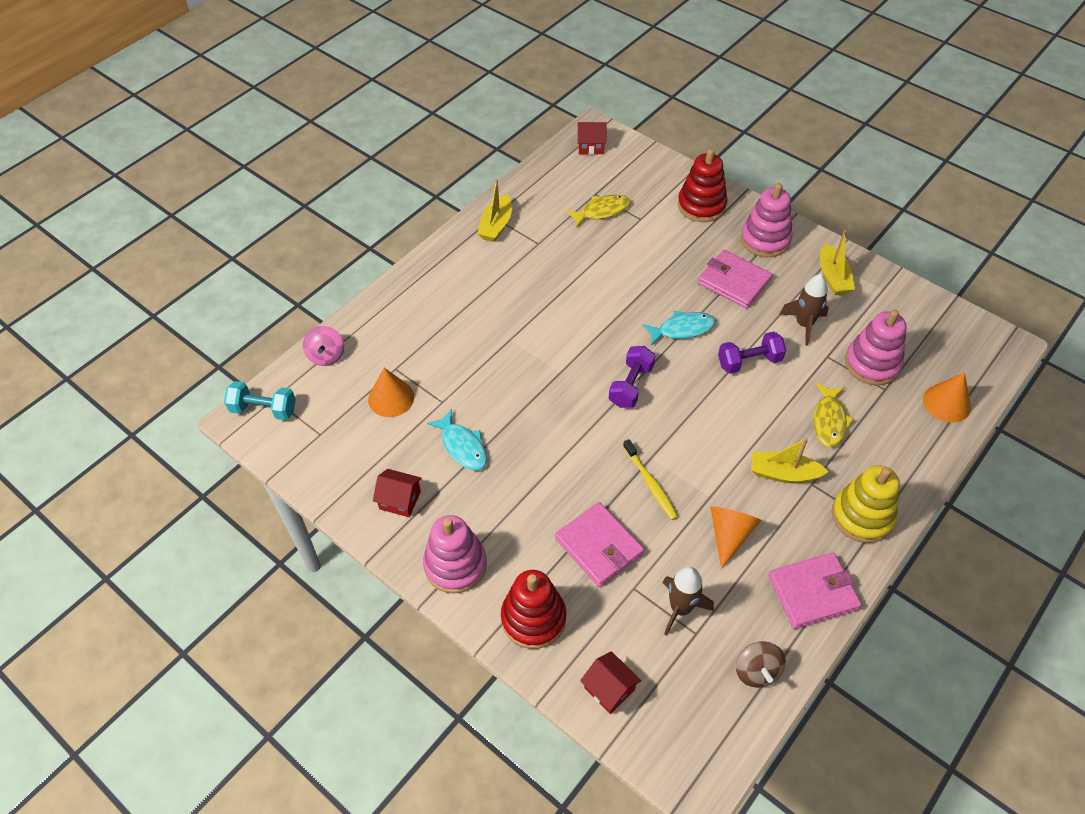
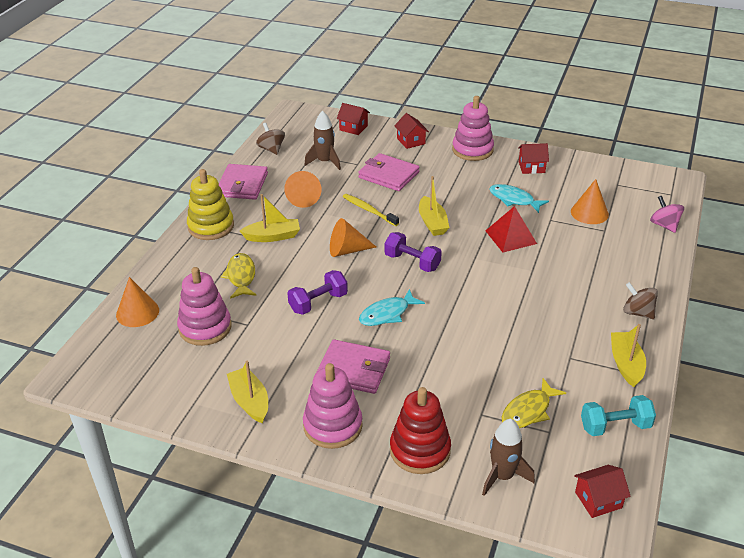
camera: 160 degrees right, 15 degrees down
(264, 409) = (670, 187): turquoise dumbbell -> turquoise dumbbell (615, 426)
(446, 266) = (637, 312): none -> brown spinning top
(503, 389) = (511, 237): none -> red pyramid
(533, 618) = (411, 141): red stacking toy -> red house
(581, 438) = (432, 223): none -> yellow boat
(631, 386) = (412, 262): purple dumbbell -> purple dumbbell turned 60 degrees counterclockwise
(698, 424) = (347, 250): none -> orange cone
(804, 324) = (274, 346): brown rocket -> brown rocket (503, 476)
(812, 592) = (242, 185): pink wallet -> pink wallet turned 45 degrees counterclockwise

